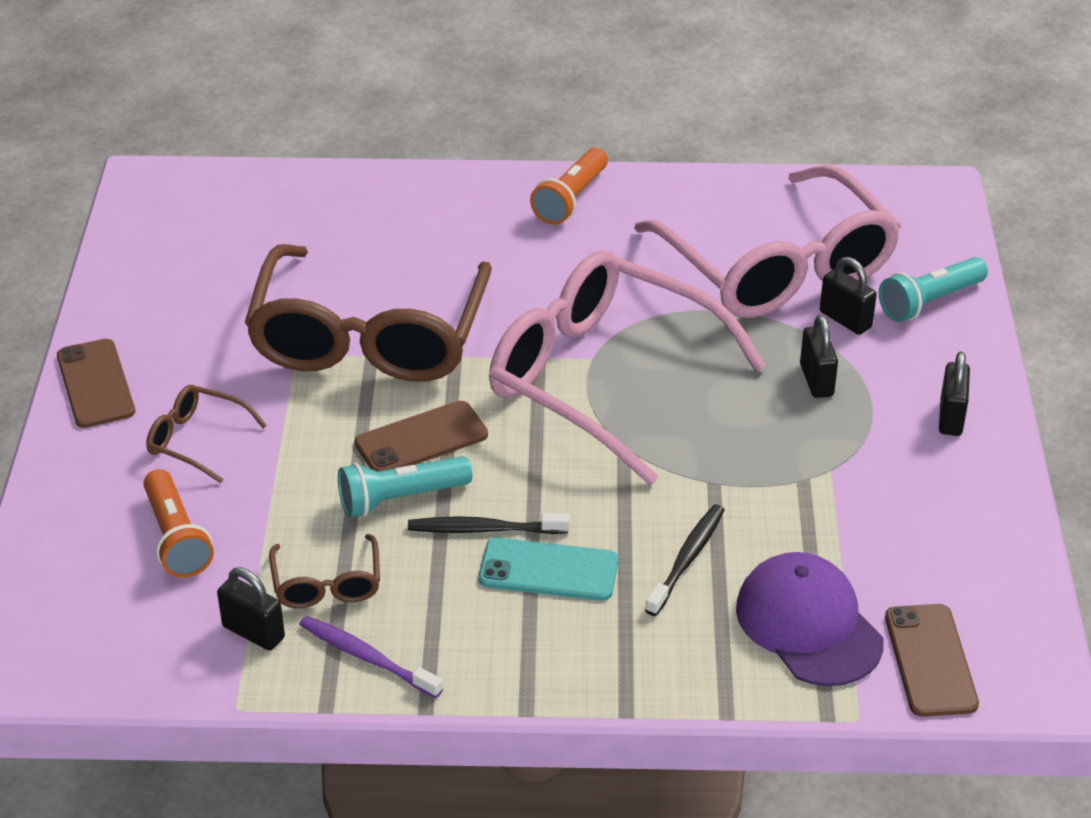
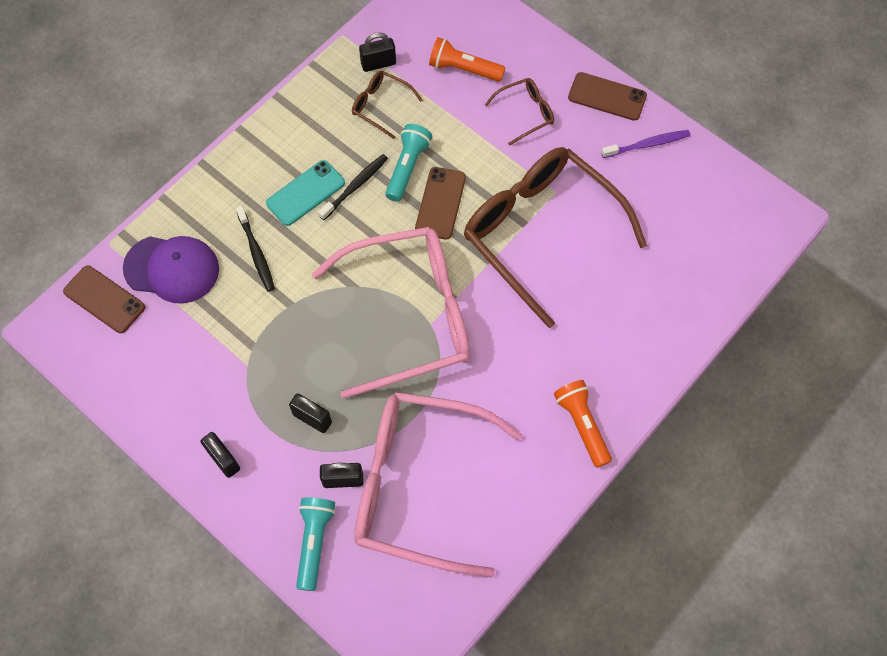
camera: 130 degrees right, 25 degrees up
(367, 658) = (324, 93): purple toothbrush -> purple toothbrush (647, 144)

